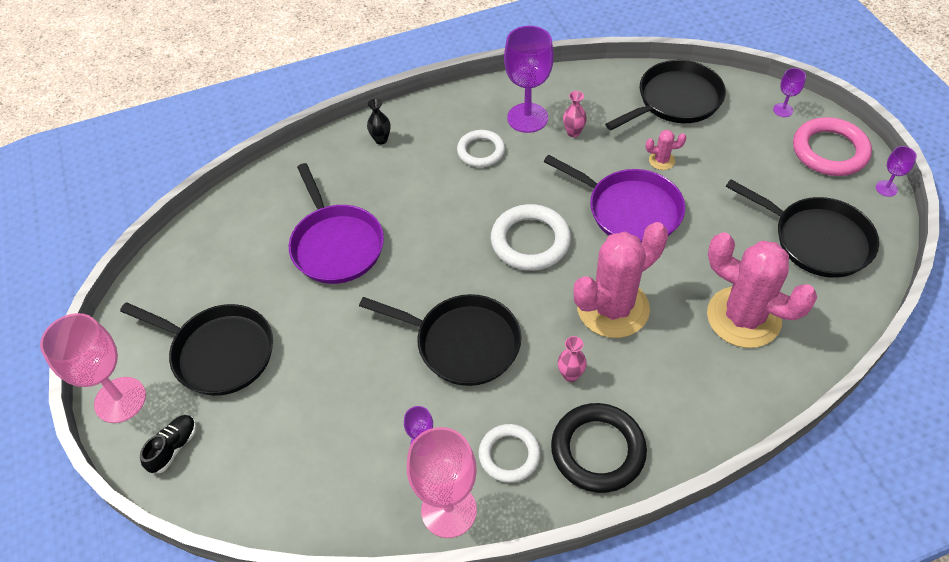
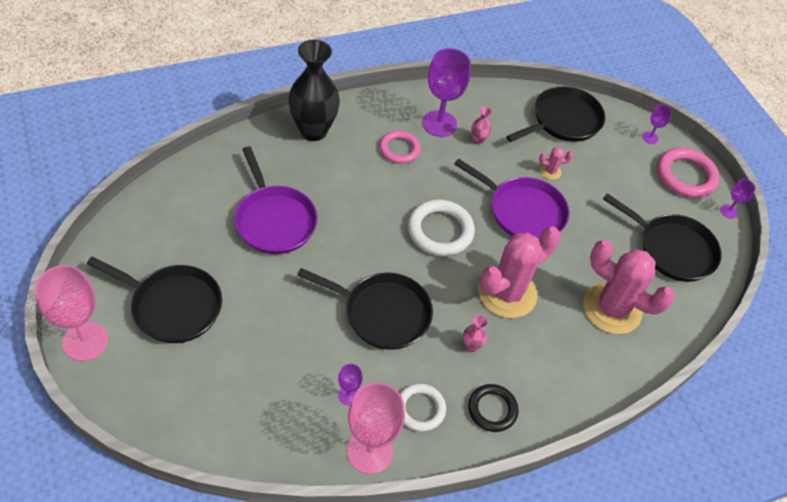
camera: 10 degrees left, 0 degrees up
(173, 447) = (134, 385): black shoe -> none
(381, 139) = (313, 131): black vase -> black vase, size x2.46
(481, 151) = (399, 149): white ring -> pink ring
(598, 450) = (492, 409): black ring -> black ring, size x0.65

